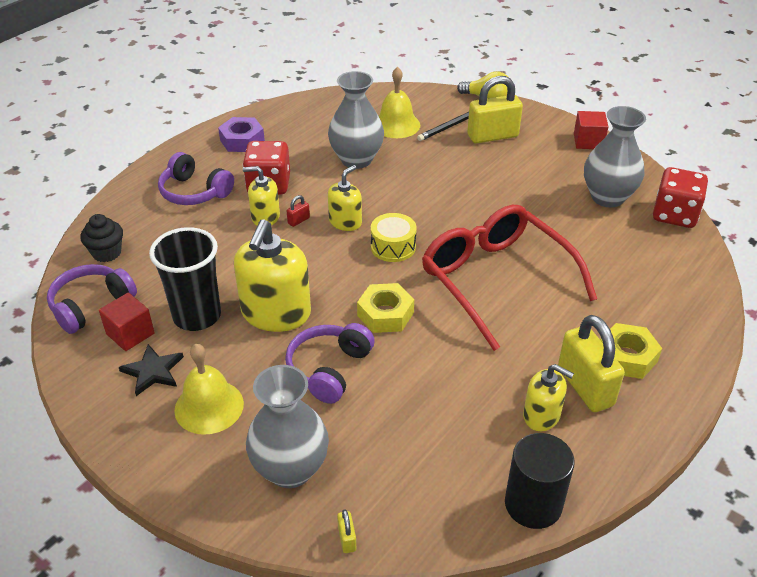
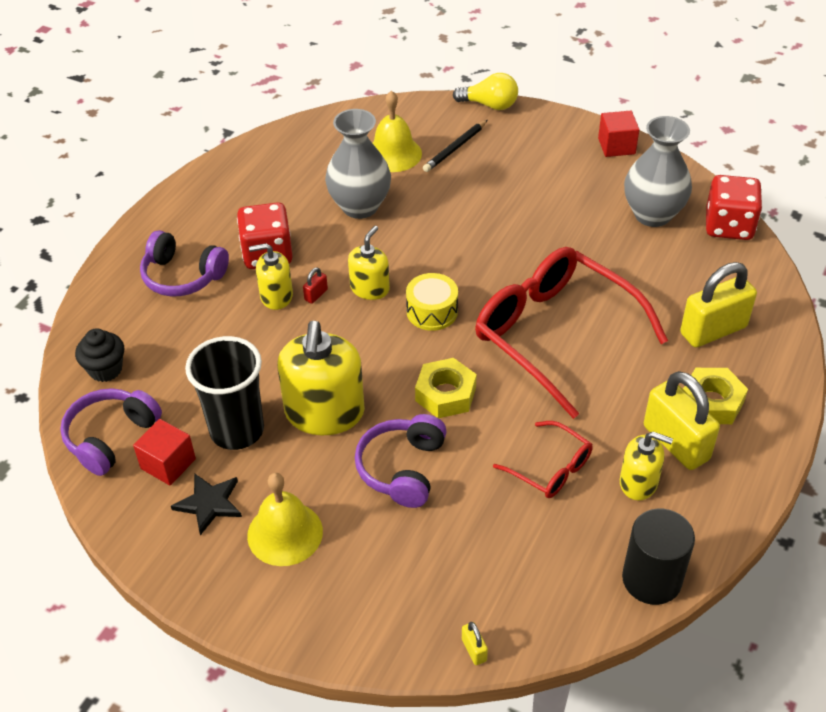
camera: 10 degrees left, 5 degrees up
(242, 140) = (217, 200): purple nut -> none
(290, 469) = (394, 587): grey vase -> none
(462, 390) = (550, 468): none -> red glasses
(492, 136) = (508, 154): yellow padlock -> yellow padlock (713, 330)

